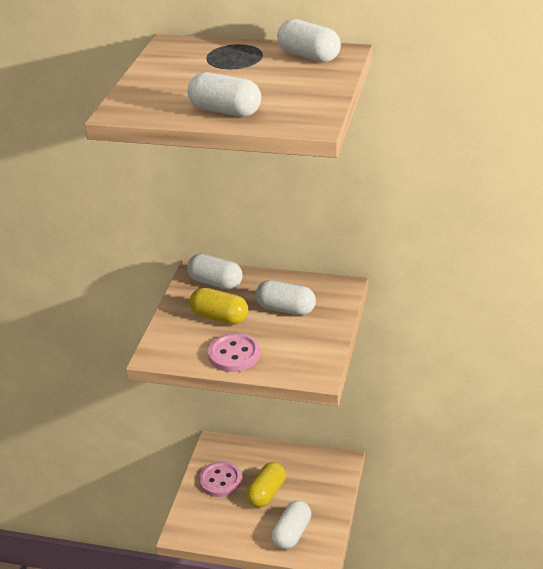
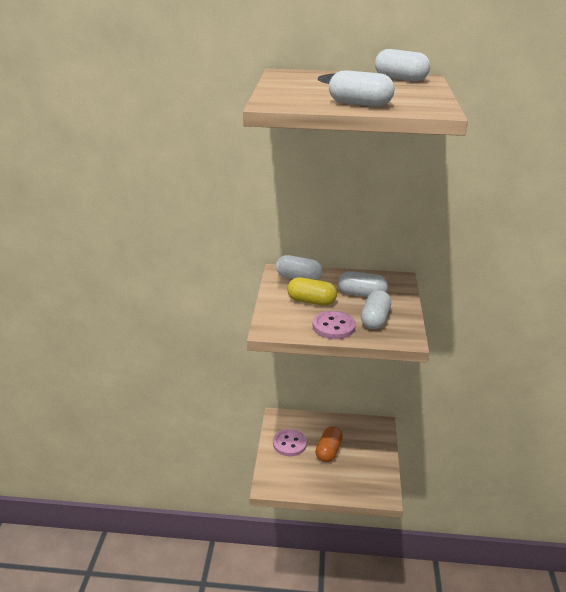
camera: 10 degrees left, 5 degrees down
(266, 493) = (328, 451): yellow capsule -> orange capsule
(292, 533) = (357, 480): white capsule -> white capsule (375, 319)

